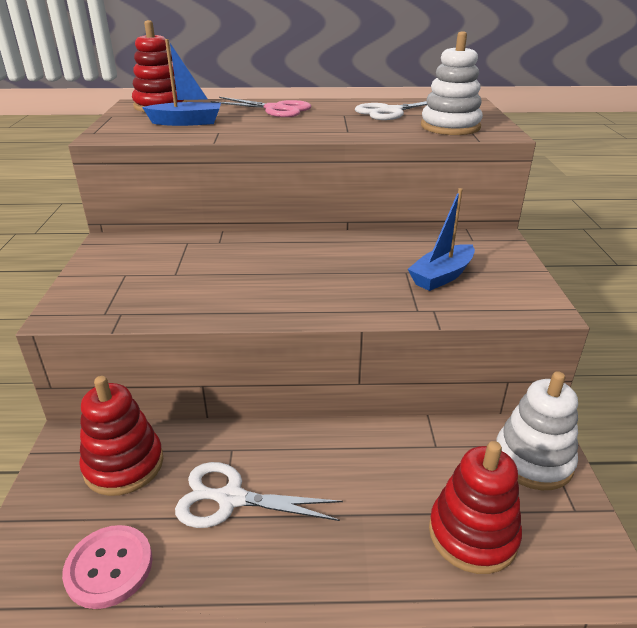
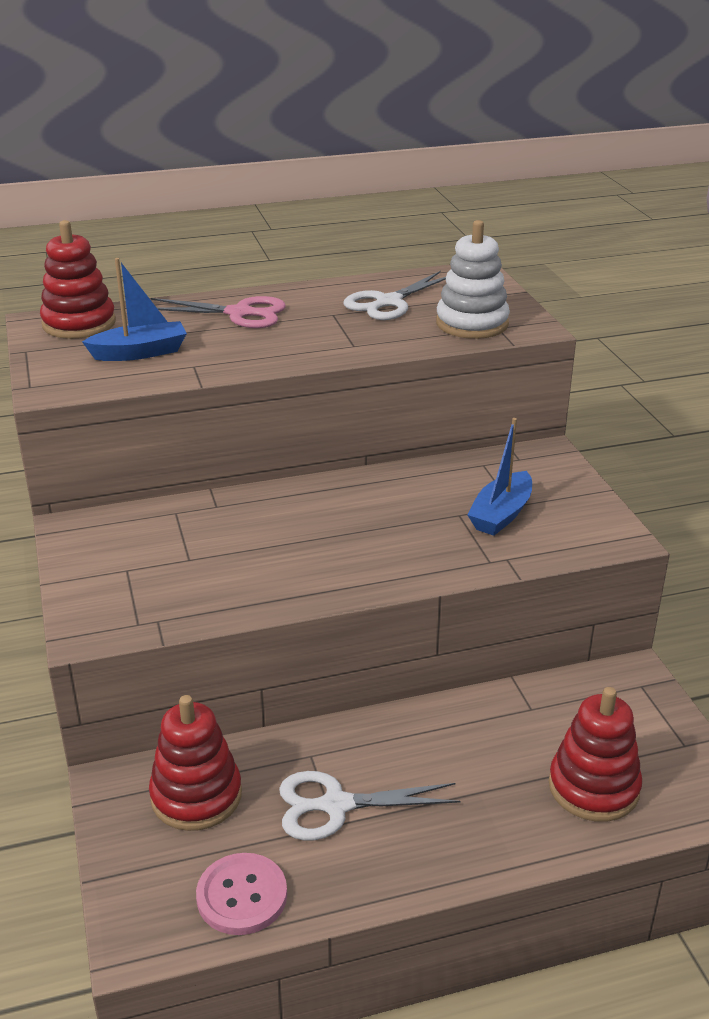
camera: 15 degrees left, 0 degrees up
(533, 460) = (633, 704): white stacking toy -> none

